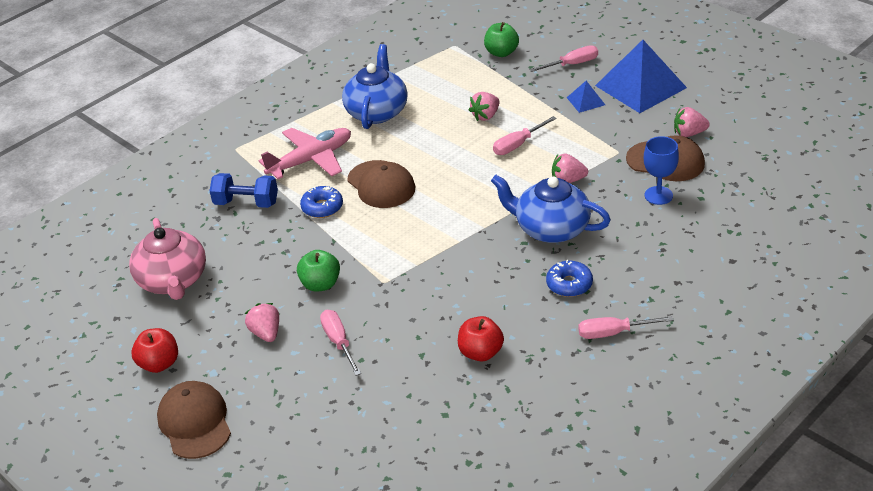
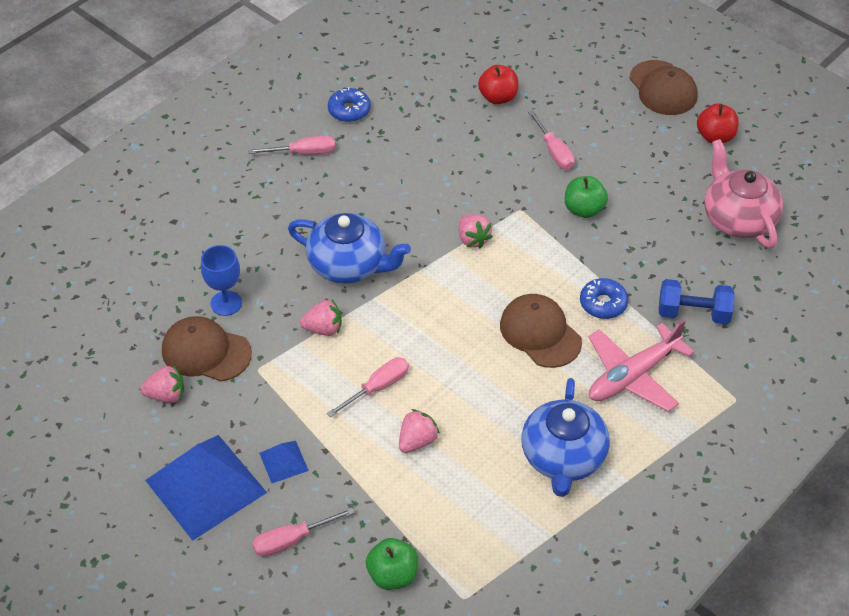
camera: 175 degrees right, 10 degrees up
(266, 333) = (624, 162): pink strawberry -> pink strawberry (473, 239)
(481, 353) = (423, 138): red apple -> red apple (498, 97)
(569, 284) = (337, 201): blue donut -> blue donut (349, 110)

